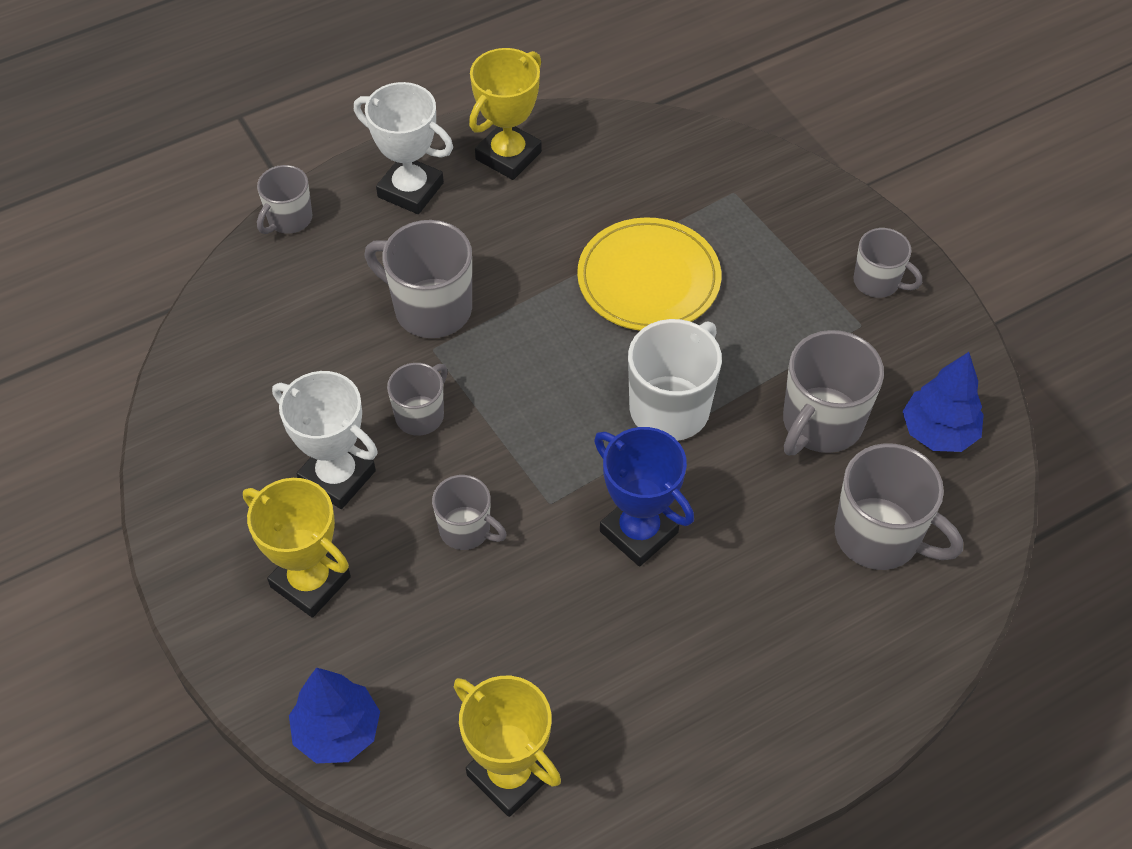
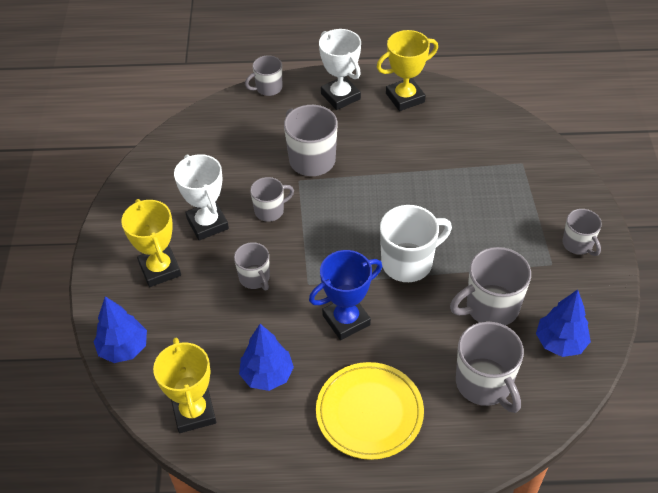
camera: 30 degrees right, 5 degrees down
(579, 667) = (267, 375): none -> blue tree
(638, 532) = (346, 320): blue trophy -> blue trophy turned 75 degrees clockwise
(648, 279) = (441, 190): yellow plate -> yellow plate (369, 412)

